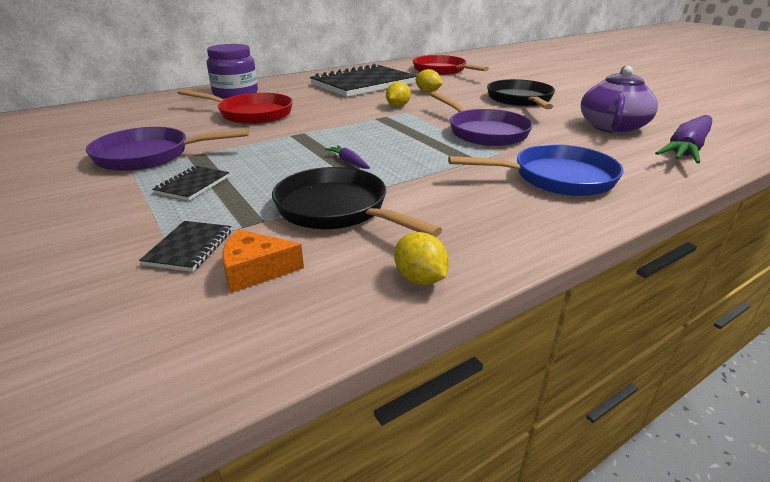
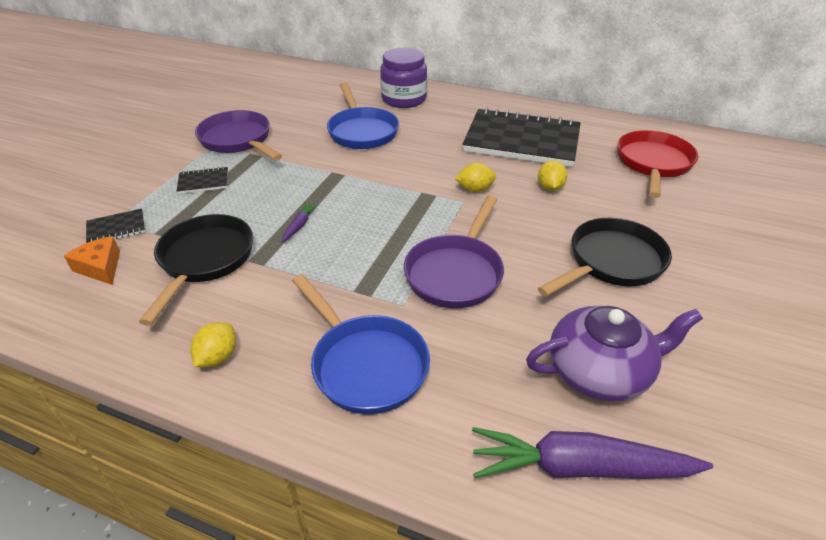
camera: 55 degrees right, 10 degrees up
(251, 114) = (362, 131): red pan -> blue pan
(420, 278) = (120, 343): yellow lemon -> yellow lemon (218, 357)

